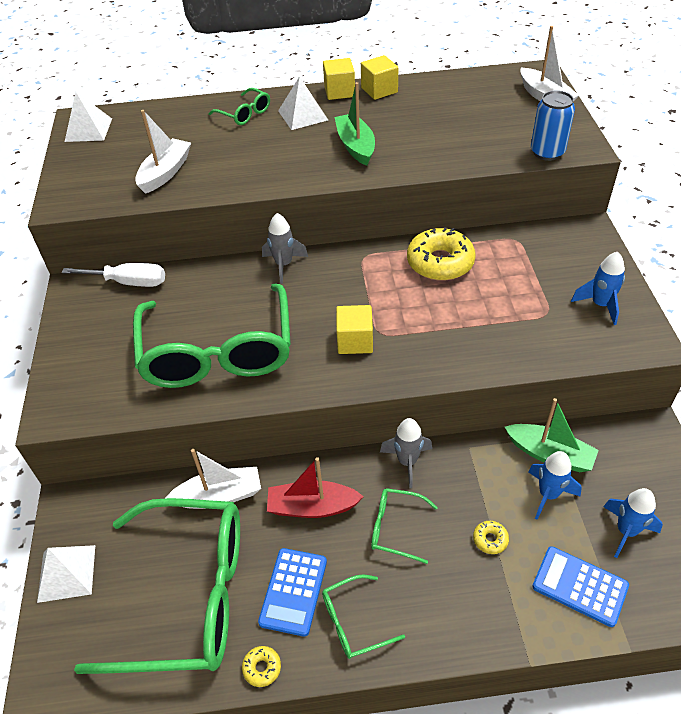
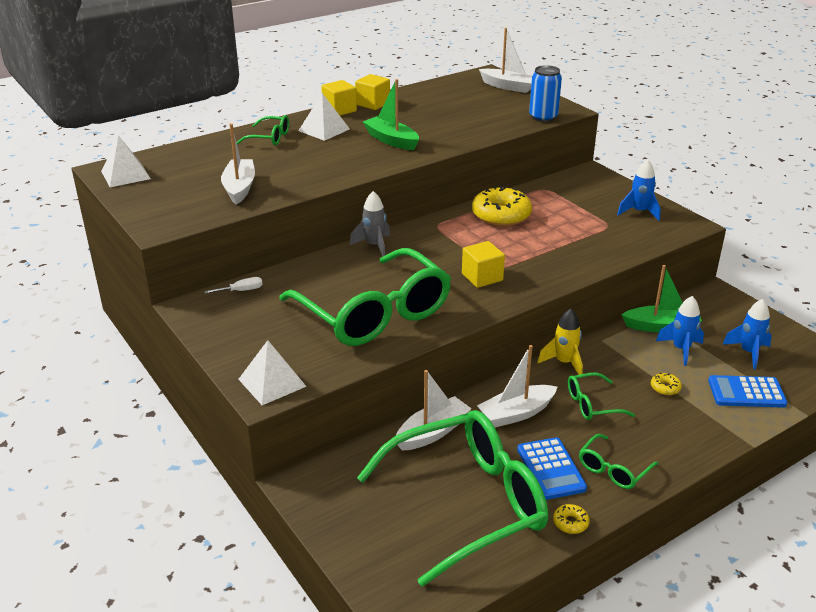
camera: 30 degrees left, 15 degrees down
(66, 573) = (343, 529): white pyramid -> white pyramid (272, 382)
(129, 282) = (241, 291): white screwdriver -> white screwdriver, size x0.55
(312, 507) = (516, 413): red boat -> white boat
(407, 462) = (564, 363): grey rocket -> yellow rocket

